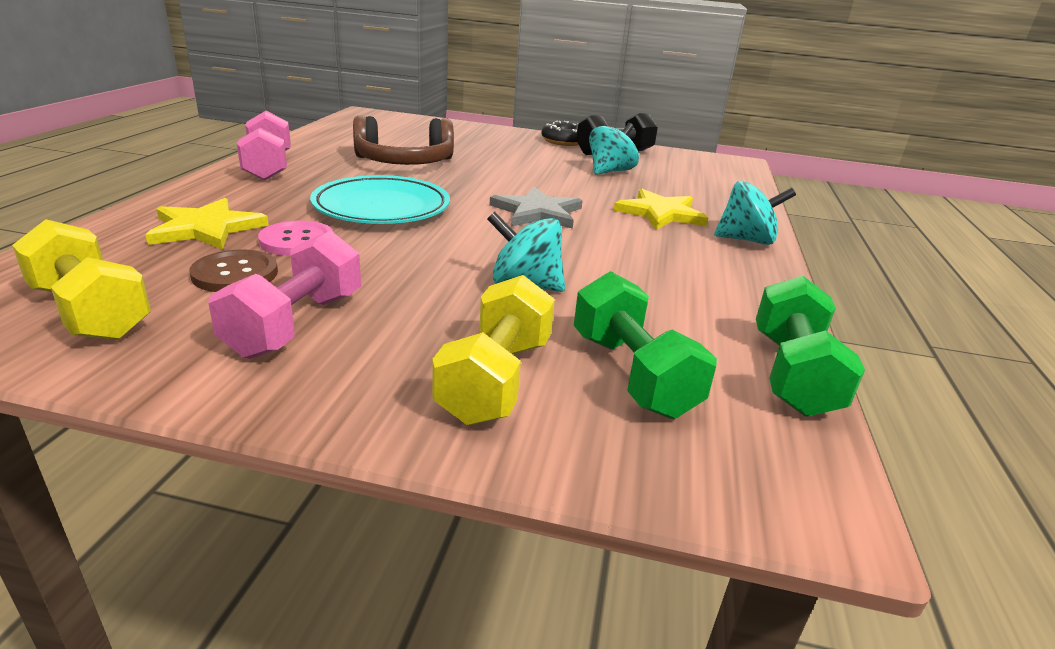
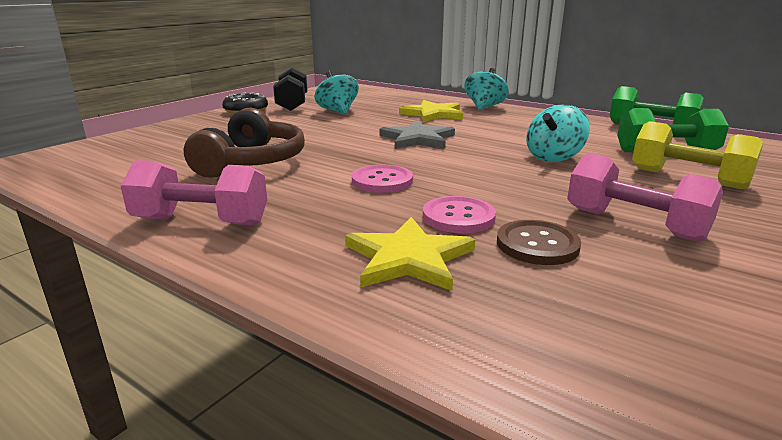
camera: 65 degrees left, 5 degrees down
(91, 312) = (639, 314): yellow dumbbell -> none
(382, 207) = (382, 181): turquoise plate -> pink button

